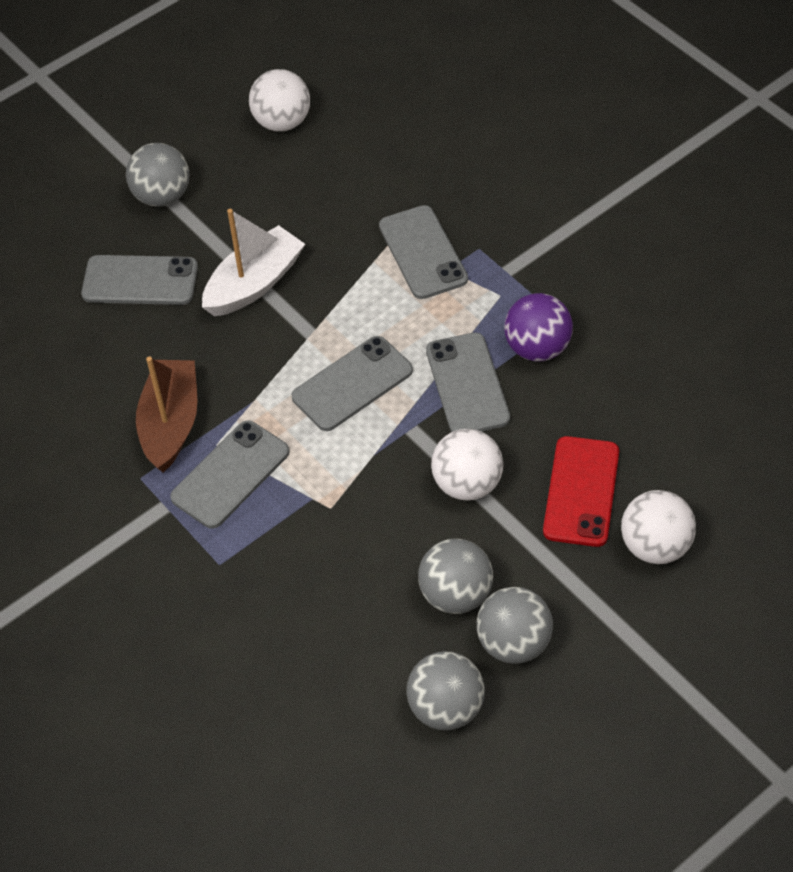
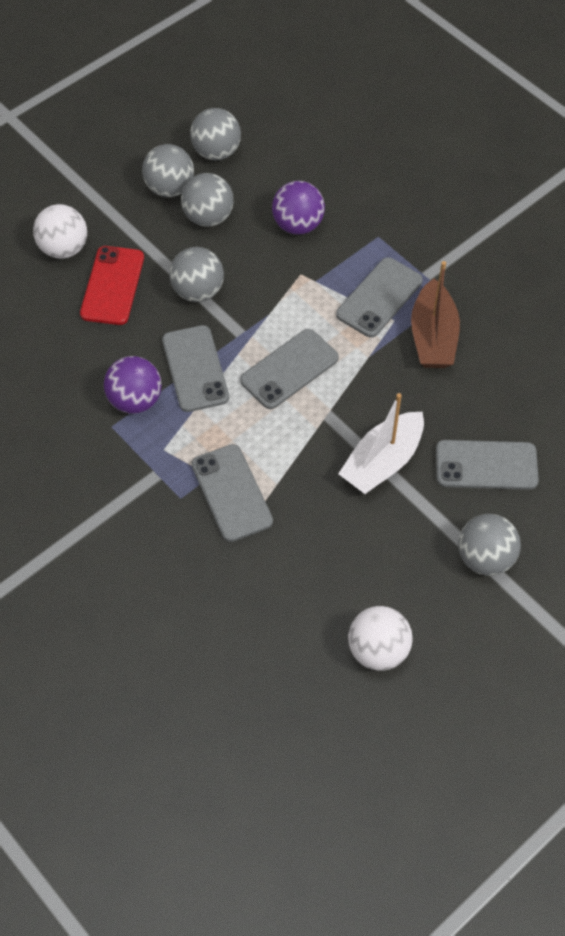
camera: 175 degrees right, 5 degrees up
(329, 582) = (298, 225): none -> purple ball
(467, 484) = (198, 291): white ball -> grey ball

